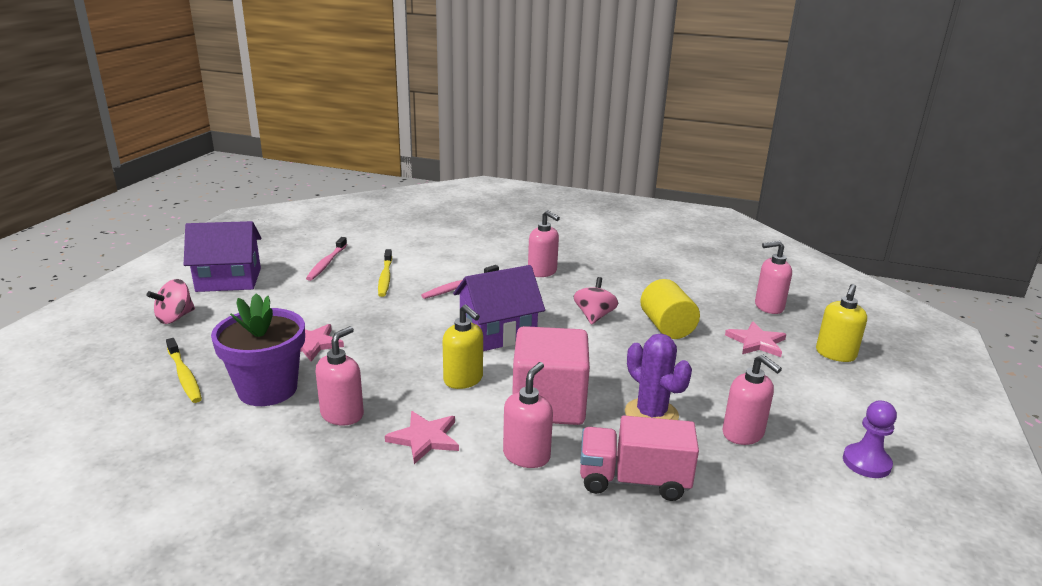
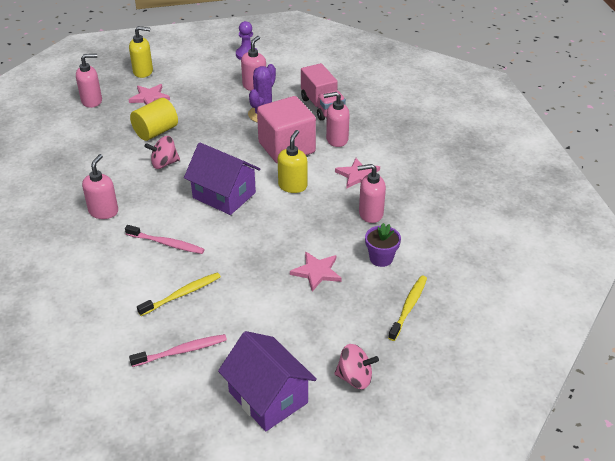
camera: 120 degrees left, 15 degrees up
(268, 389) = (381, 258): purple flower pot -> purple flower pot, size x0.55
(768, 307) = (92, 101): pink soap dispenser -> pink soap dispenser turned 75 degrees counterclockwise

